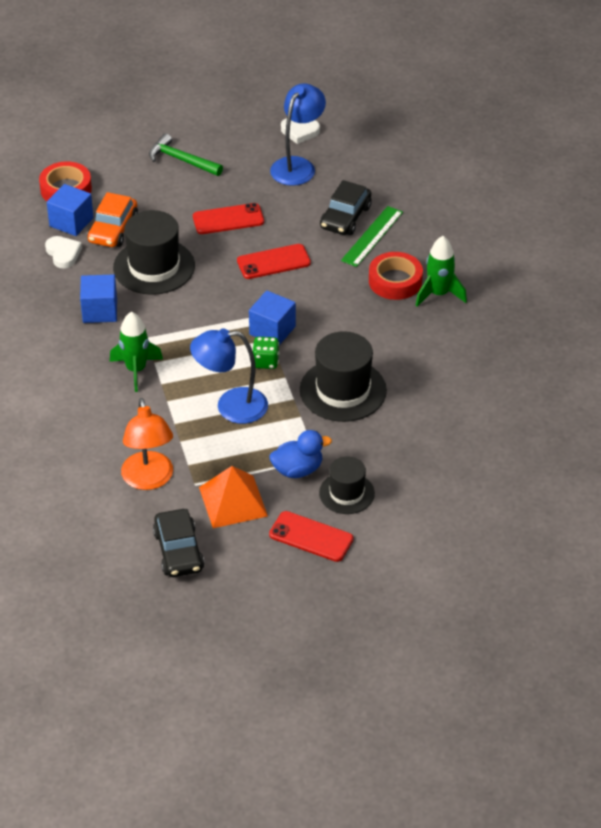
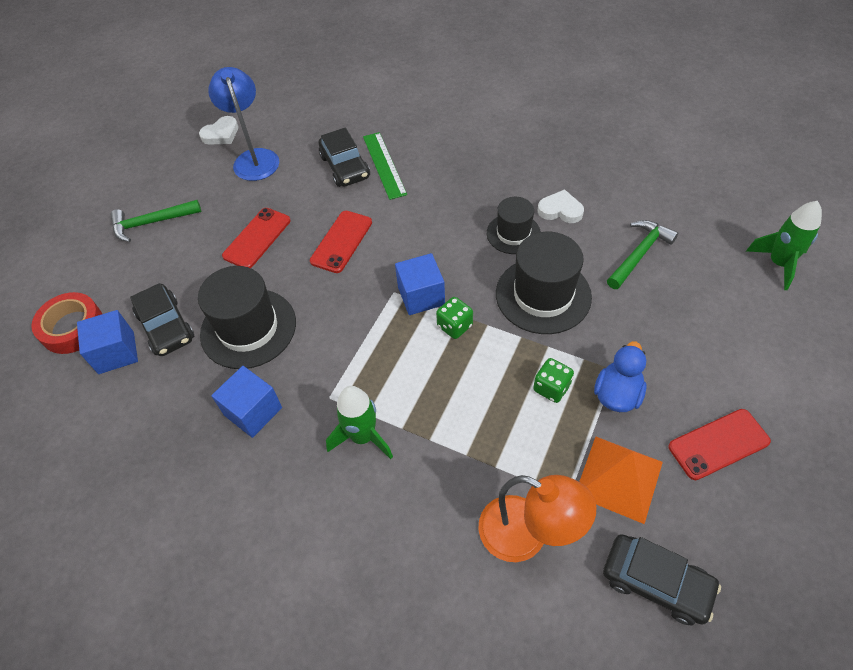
camera: 45 degrees left, 10 degrees up
(63, 254) = (146, 388): white heart -> white heart (560, 210)
(113, 229) = (166, 326): orange car -> black car
(231, 406) = (487, 391): blue lamp -> none
(267, 435) = (551, 388): none -> green dice
(346, 493) = (678, 377): black hat -> black hat (513, 233)
(395, 281) = (449, 182): red tape -> none
(439, 294) = (491, 167): green rocket -> green rocket (778, 264)
(441, 420) = (639, 254): none -> green hammer

